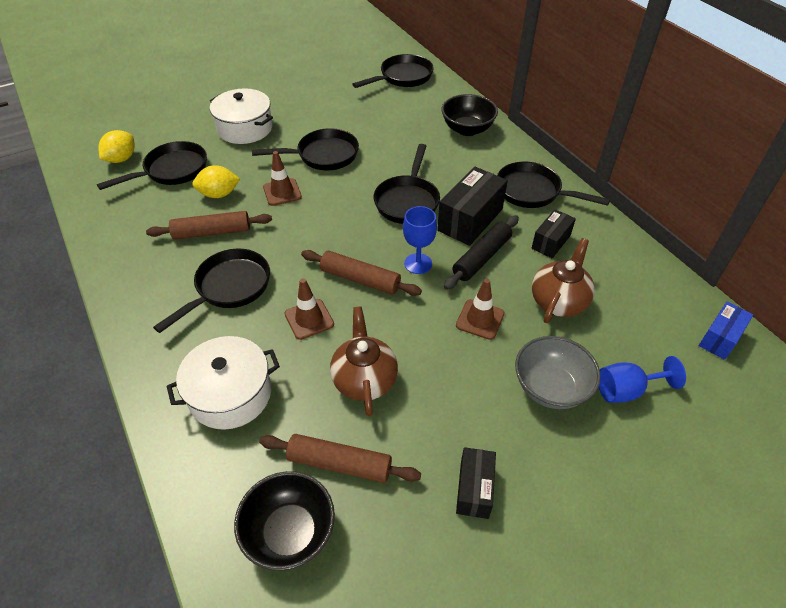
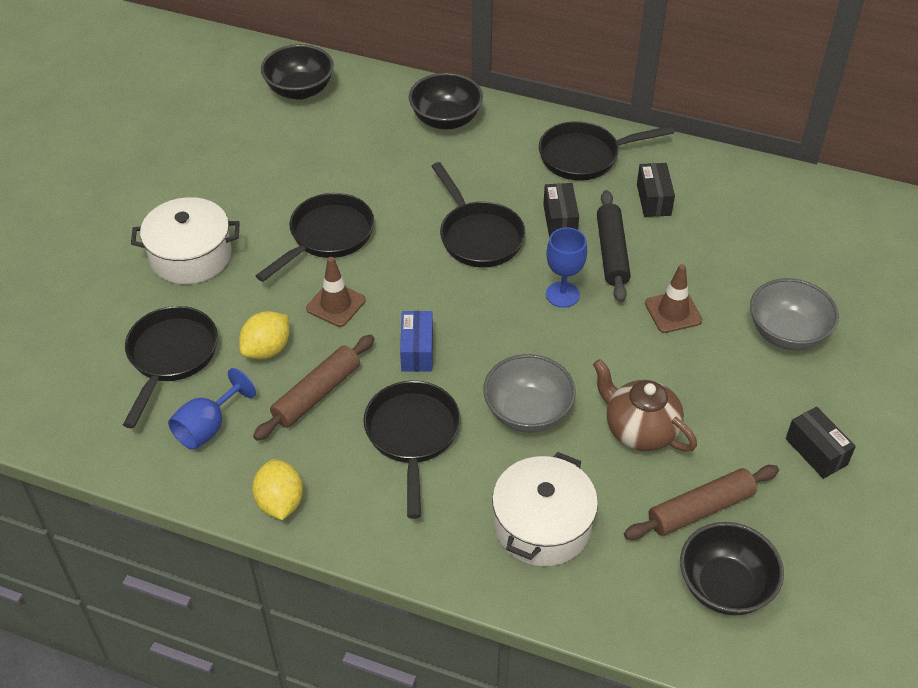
camera: 40 degrees left, 0 degrees up
(121, 159) = (83, 382): yellow lemon -> yellow lemon (280, 502)
(309, 319) = (527, 412): brown traffic cone -> grey bowl
(360, 279) = (528, 344): brown rolling pin -> none
(402, 77) = (300, 90): black pan -> black bowl
(470, 220) = (560, 220): black box -> black box, size x0.60
(558, 301) = (717, 253): brown teapot -> none
(626, 390) = (840, 297): blue goblet -> blue goblet (208, 427)
(720, 338) = (862, 208): blue box -> blue box (417, 351)

